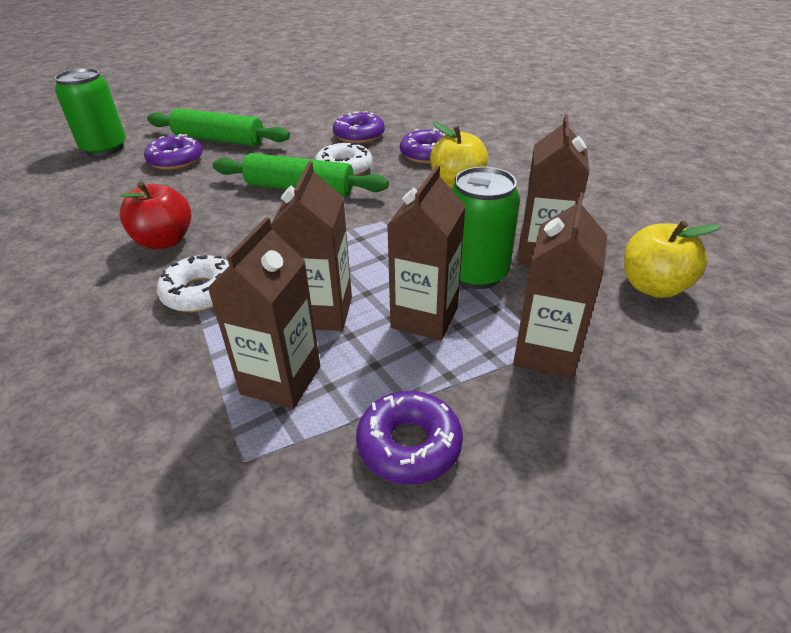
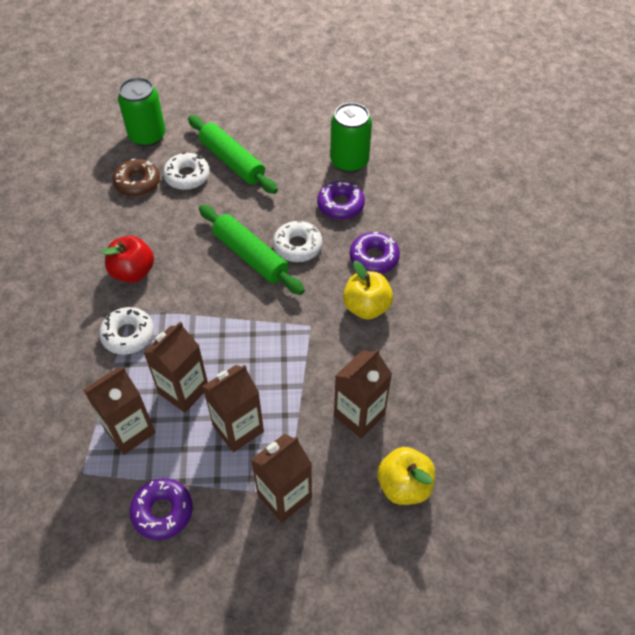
camera: 30 degrees right, 15 degrees up
(117, 179) = (137, 182): none -> brown donut
(175, 160) = (187, 176): purple donut -> white donut
(476, 273) = (300, 408): green can -> green can (349, 161)

